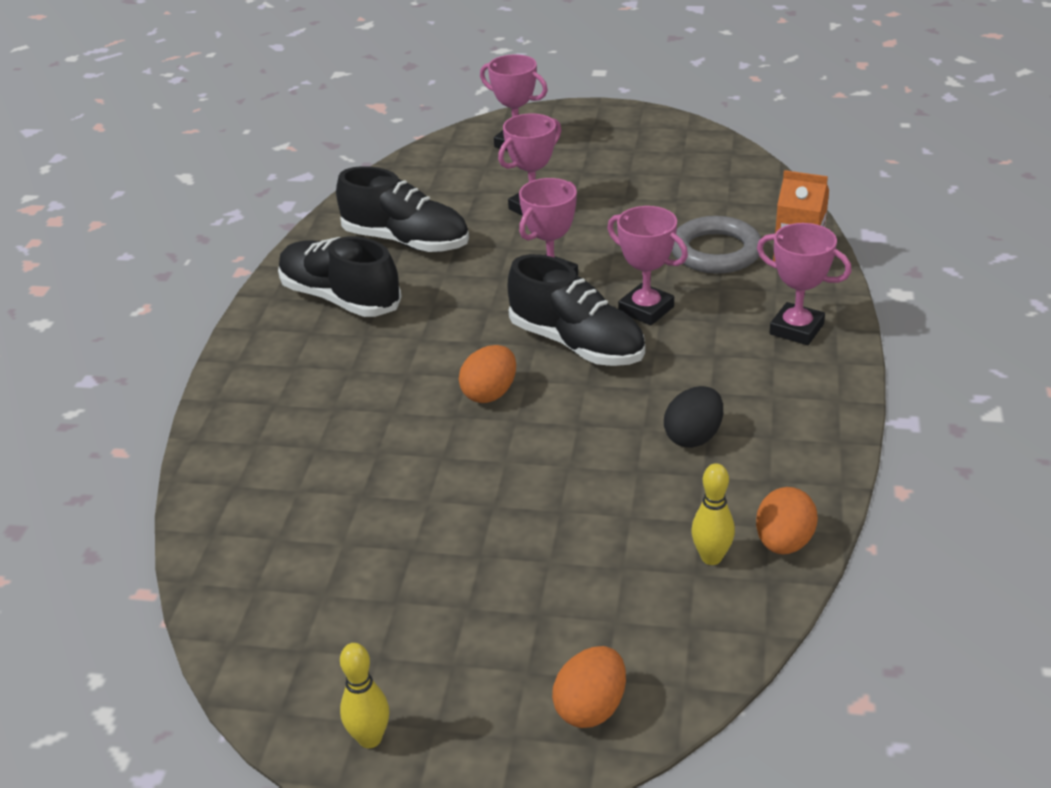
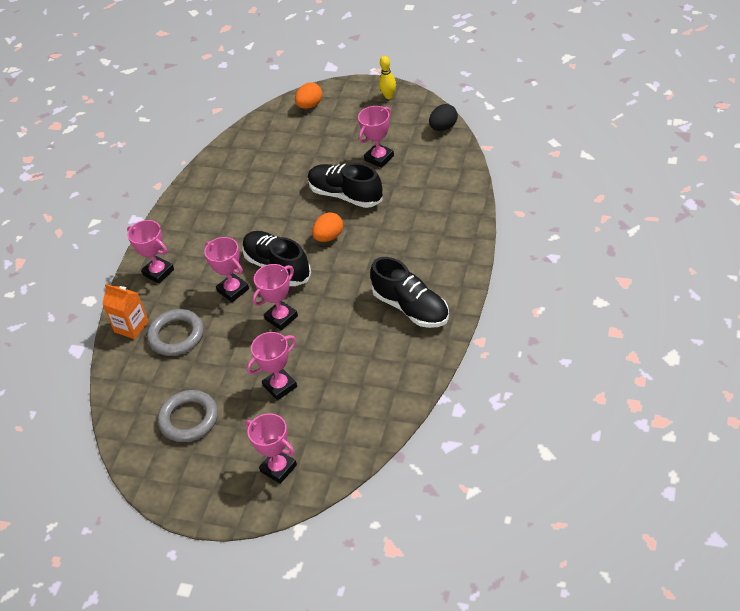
camera: 170 degrees left, 10 degrees up
(395, 554) = (379, 158): none -> pink trophy
(406, 241) = (369, 357): black shoe -> black shoe (346, 195)
(652, 174) = (189, 419): none -> grey ring
(693, 437) = (236, 209): black egg -> black egg (443, 127)
(711, 557) = (249, 155): yellow bowling pin -> none
(783, 542) = (217, 161): orange egg -> none

